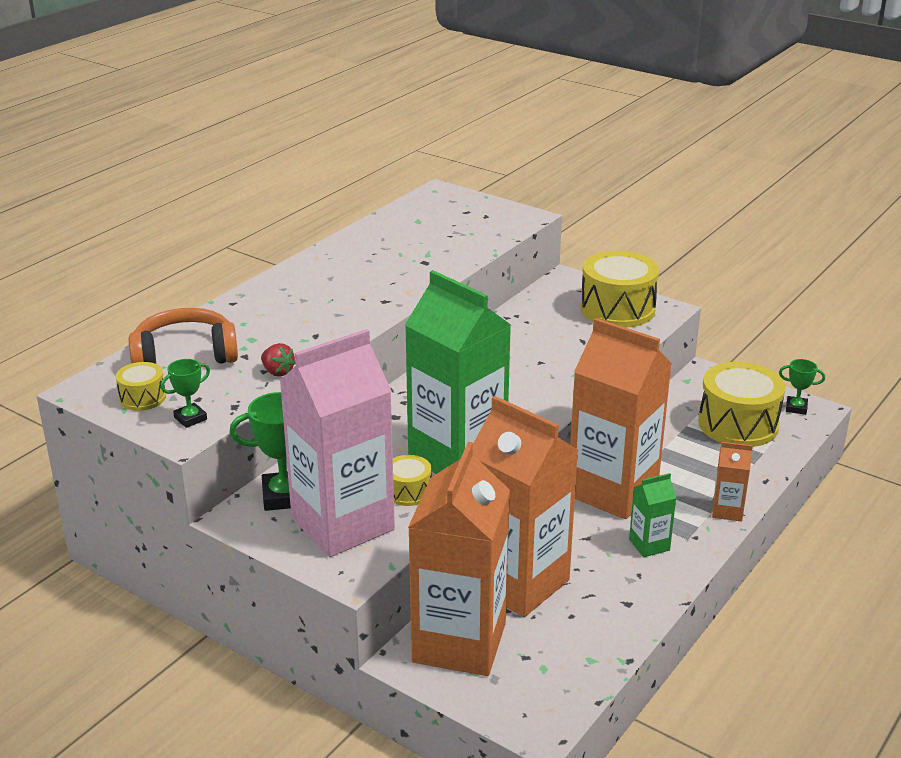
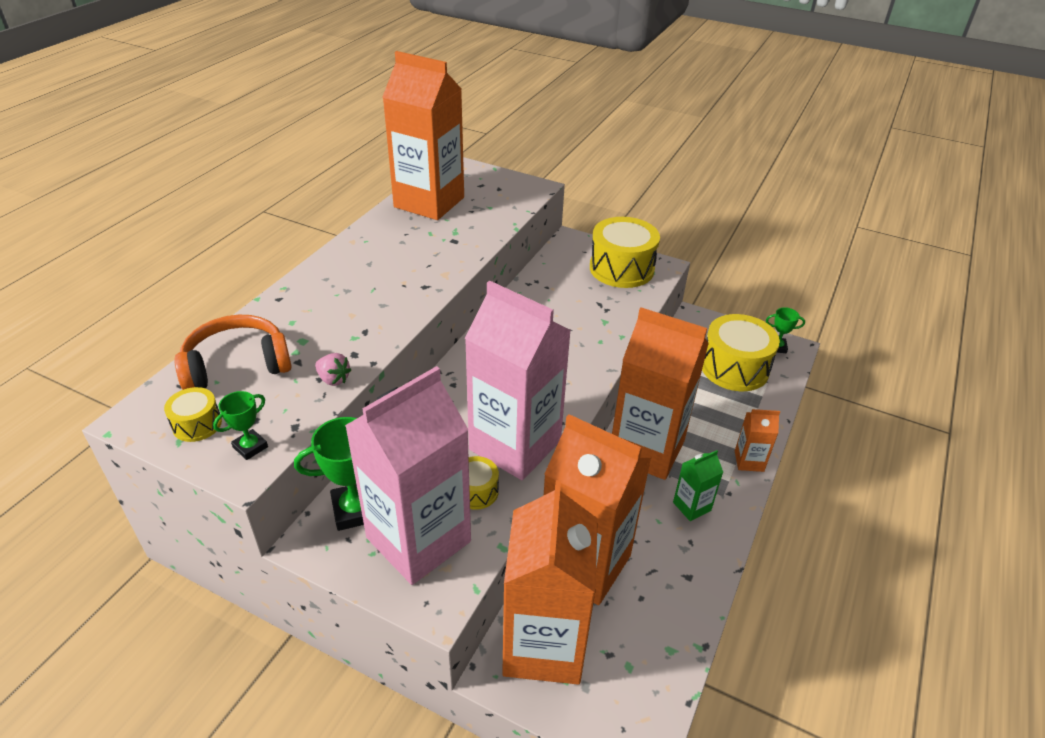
camera: 10 degrees left, 10 degrees up
(277, 372) = (333, 379): red strawberry -> pink strawberry
(405, 225) = (429, 202): none -> orange carton
(457, 457) = (515, 445): green carton -> pink carton

